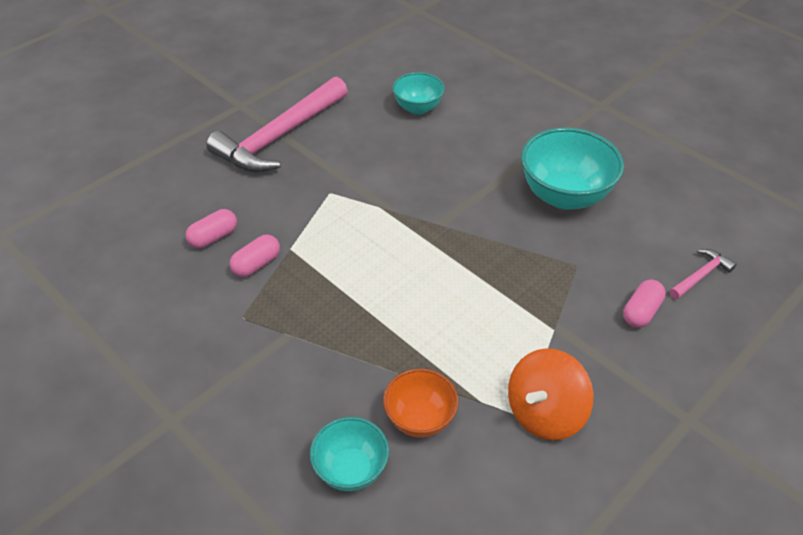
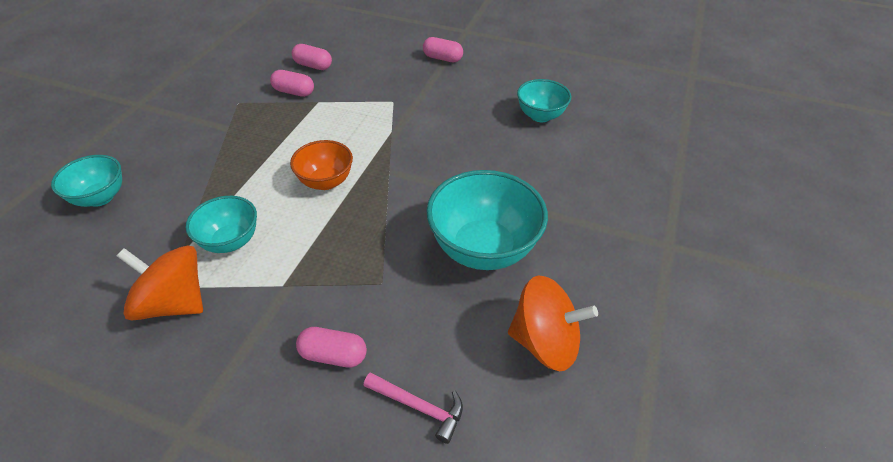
camera: 65 degrees right, 0 degrees up
(279, 137) = (442, 58): pink hammer -> pink capsule
(420, 419) = (155, 221): orange bowl -> orange bowl (326, 181)
(481, 358) = (230, 241): none -> turquoise bowl
(665, 195) = (545, 342): none -> orange spinning top

